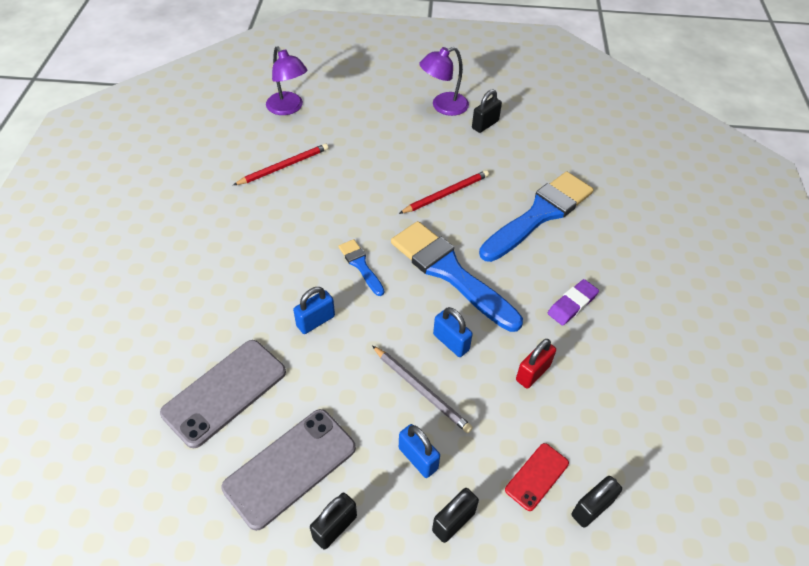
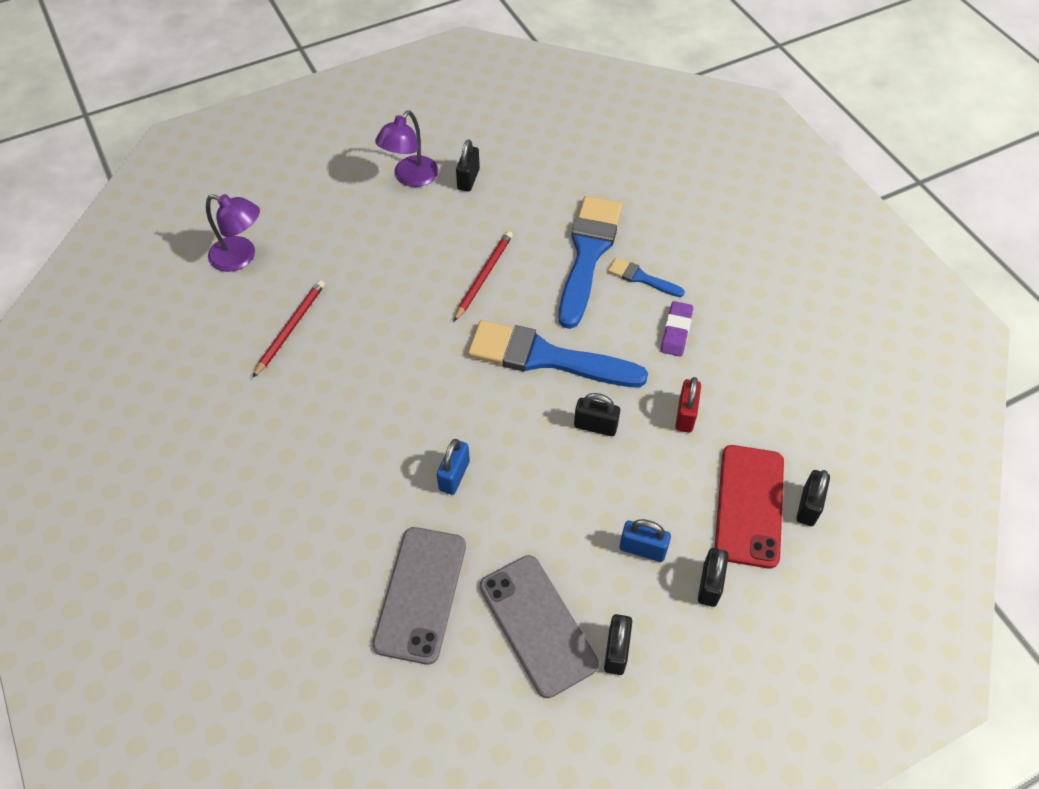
camera: 30 degrees left, 5 degrees up
(290, 467) = (537, 624): grey phone -> grey phone turned 45 degrees counterclockwise
(360, 265) = (455, 395): blue brush -> blue brush (641, 278)
(421, 390) = (601, 486): grey pencil -> none
(451, 342) = (595, 426): blue padlock -> black padlock
(537, 476) = (749, 505): red phone -> red phone, size x1.85

